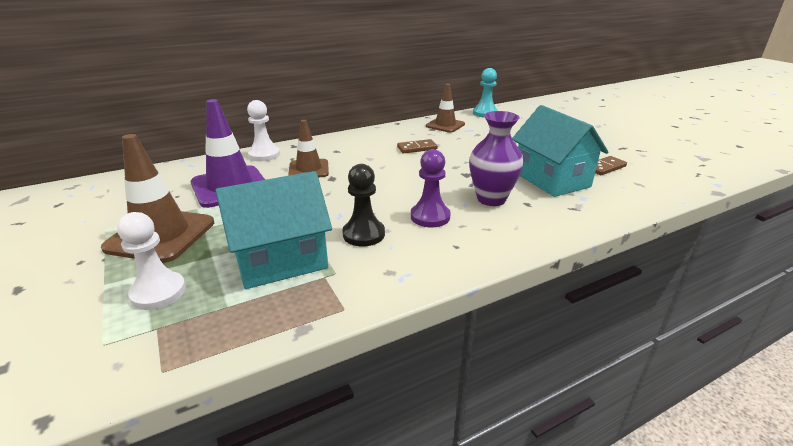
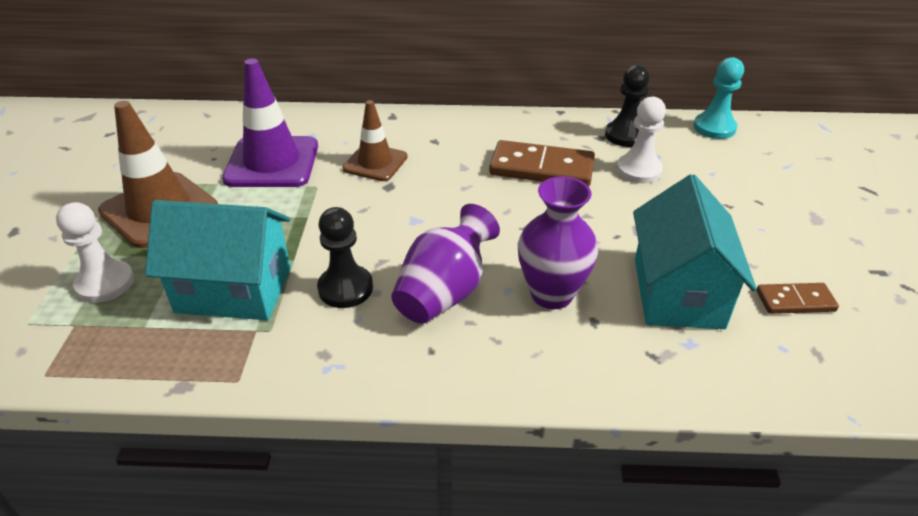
camera: 30 degrees right, 10 degrees up
(264, 155) = (347, 122): white pawn -> white pawn (639, 170)
(417, 148) = (541, 168): brown domino -> brown domino, size x1.79
(430, 217) = (444, 292): purple pawn -> purple vase
(445, 125) = (626, 135): brown traffic cone -> black pawn

